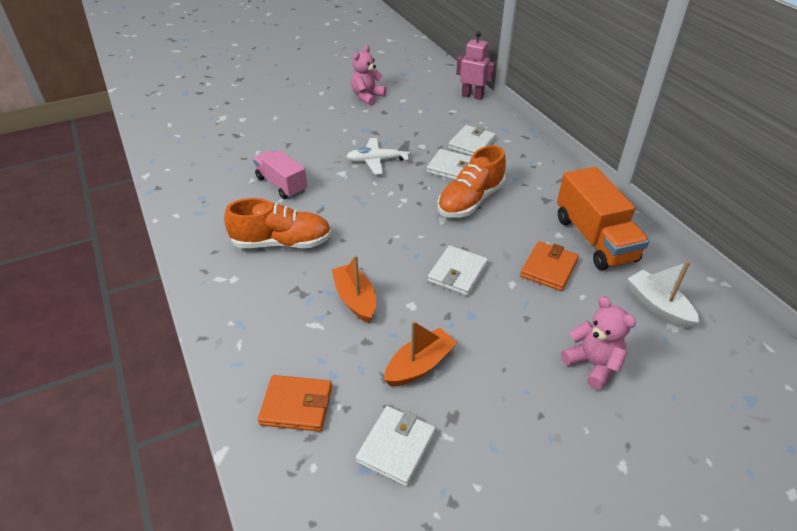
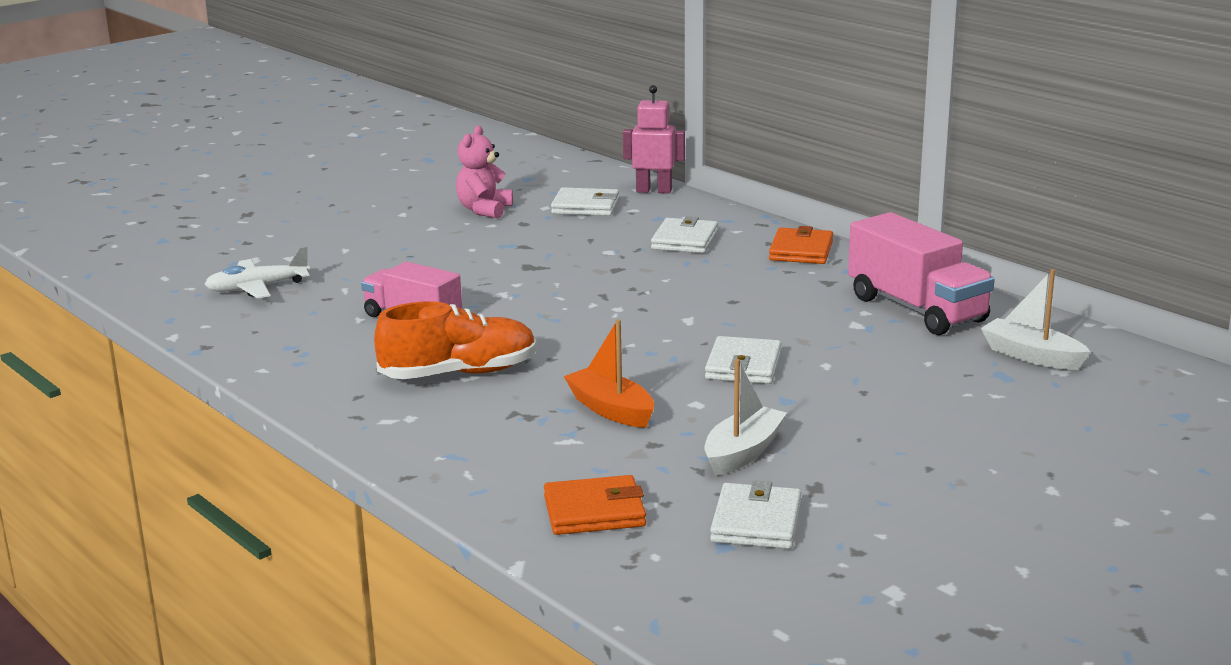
camera: 15 degrees left, 20 degrees down
(377, 161) = (549, 275): white plane -> white plane (257, 288)
(420, 365) = (743, 452): orange boat -> white boat
(452, 168) = (671, 268): white wallet -> white wallet (585, 206)
(470, 201) = (719, 297): orange shoe -> none
(548, 268) = (868, 344): orange wallet -> orange wallet (801, 251)
(593, 364) = (973, 417): pink teddy bear -> none
(594, 239) = (916, 309): orange truck -> pink truck

